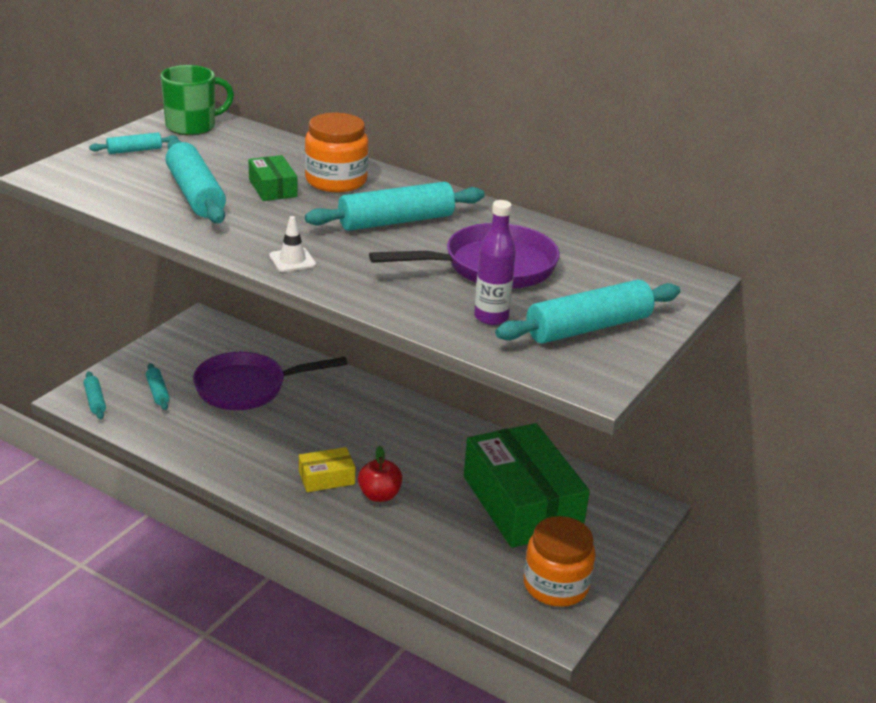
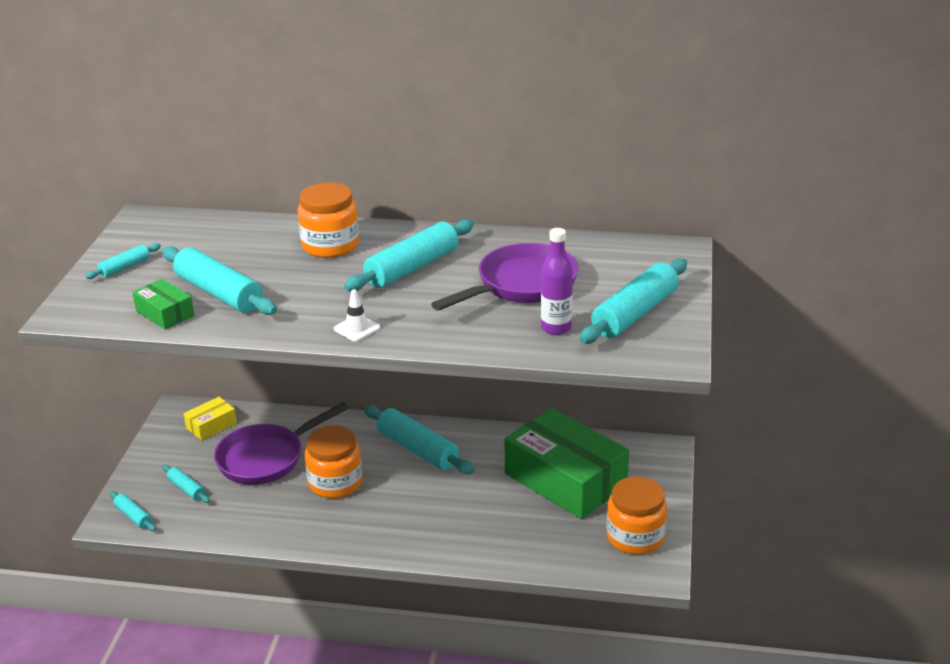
camera: 20 degrees left, 0 degrees up
(192, 126) = (157, 229): green mug -> none
(272, 188) = (282, 268): green box -> green box (165, 313)
(294, 431) = (335, 483): none -> orange jar
(326, 478) = (392, 514): yellow box -> yellow box (211, 425)
(379, 495) = (447, 513): red apple -> none
(394, 425) = (417, 449): none -> turquoise rolling pin

